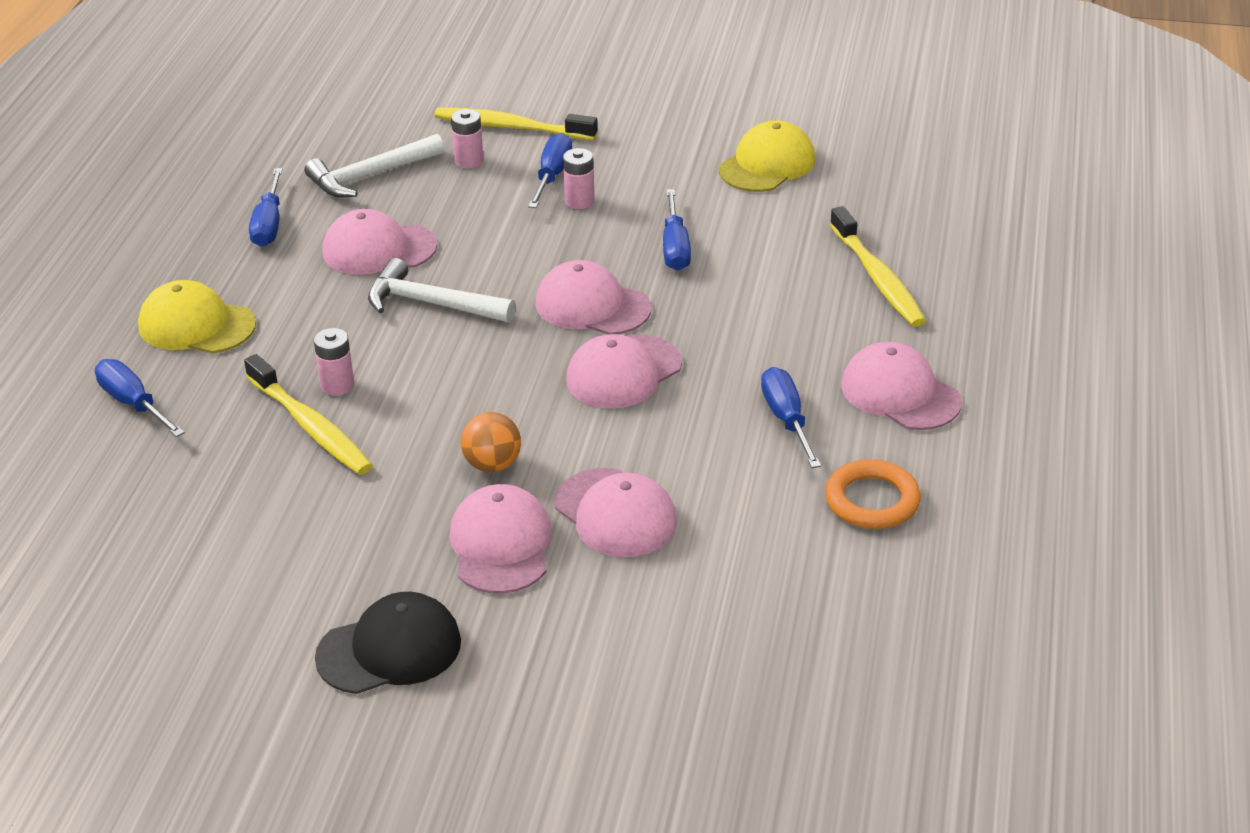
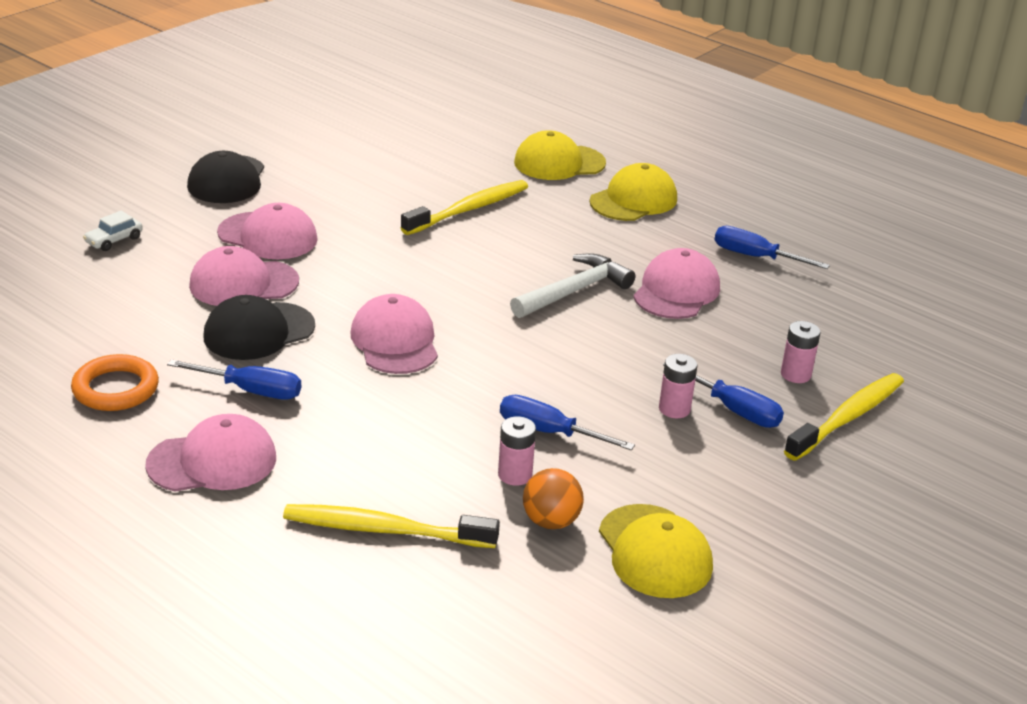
camera: 115 degrees right, 5 degrees down
(134, 404) = (559, 163): blue screwdriver -> yellow cap
(311, 426) = (469, 209): yellow toothbrush -> yellow toothbrush turned 150 degrees clockwise
(337, 385) = (505, 229): pink battery -> pink battery (515, 475)
(369, 176) = (804, 319): white hammer -> none
(492, 464) = (351, 257): orange ball -> orange ball (551, 521)
(592, 306) = (499, 358): pink cap -> none
(620, 662) = (114, 240): none -> white car
(691, 460) = (259, 331): none -> black cap

